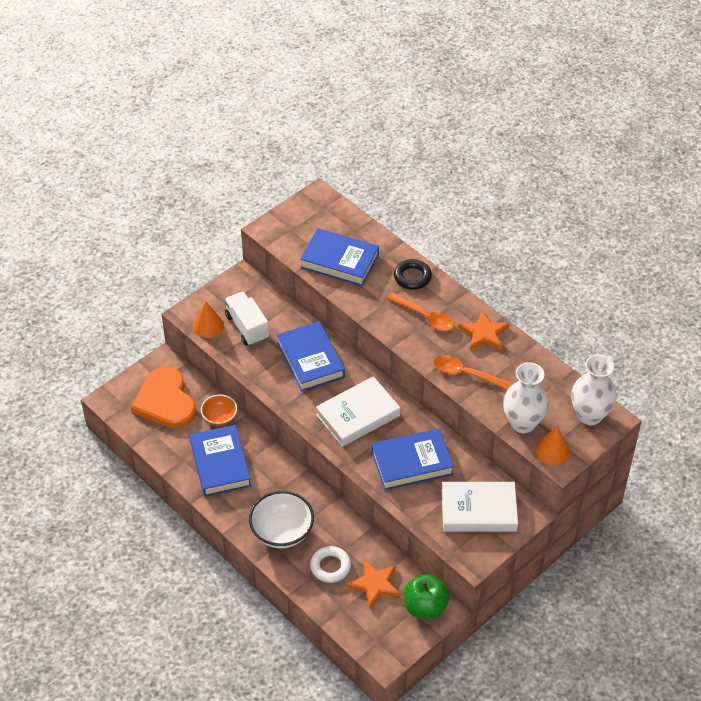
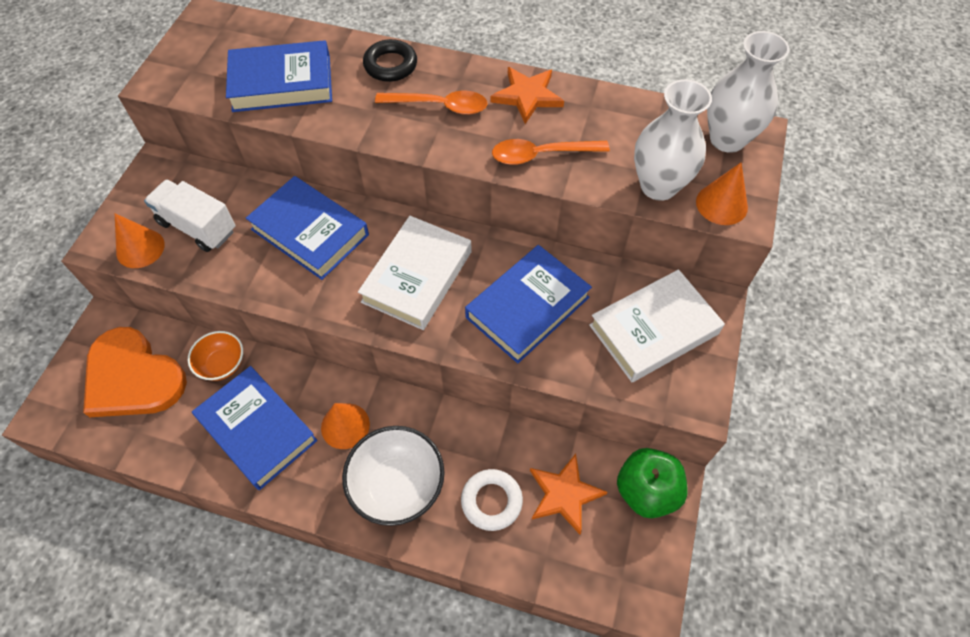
camera: 30 degrees left, 10 degrees up
(271, 486) = (345, 426): none -> orange cone

